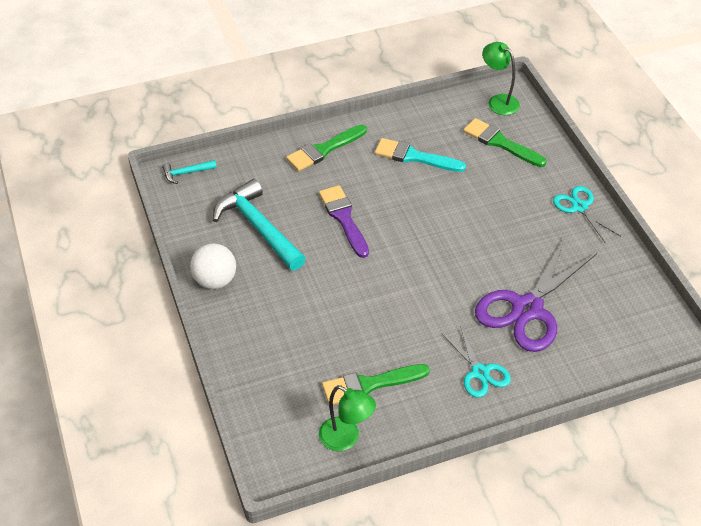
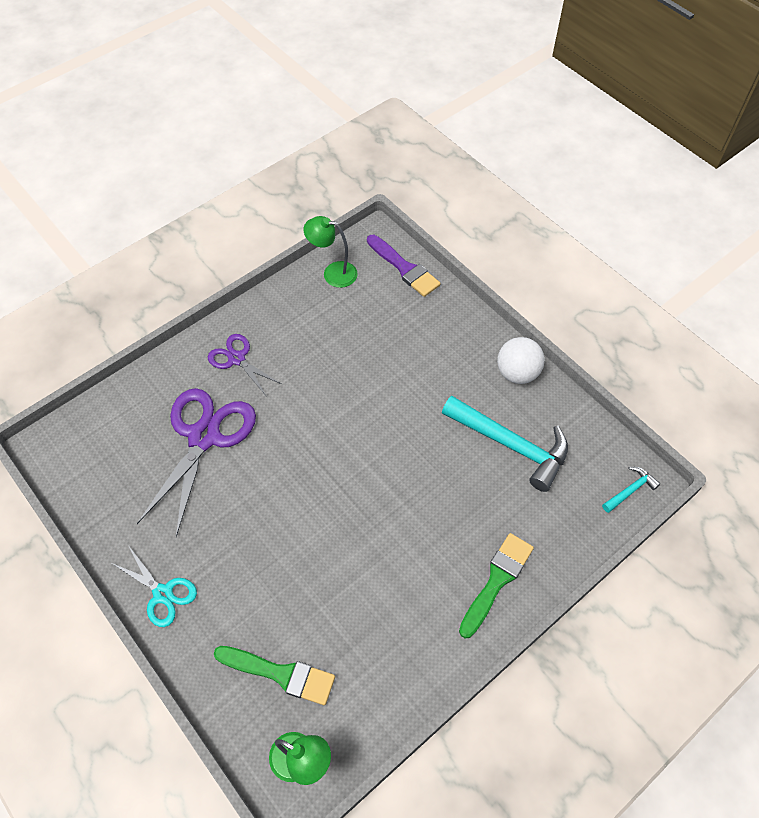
camera: 160 degrees right, 10 degrees up
(344, 218) = (428, 486): purple brush -> purple brush (404, 268)
(369, 384) = (331, 320): green brush -> none
(414, 157) = (383, 608): turquoise brush -> none
(480, 372) = (237, 358): turquoise scissors -> purple scissors

